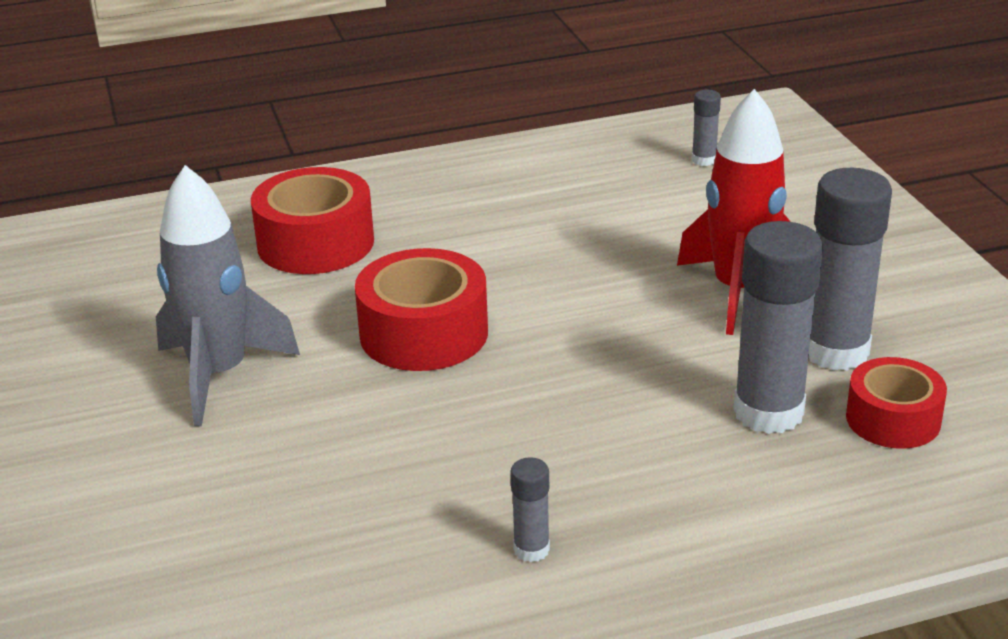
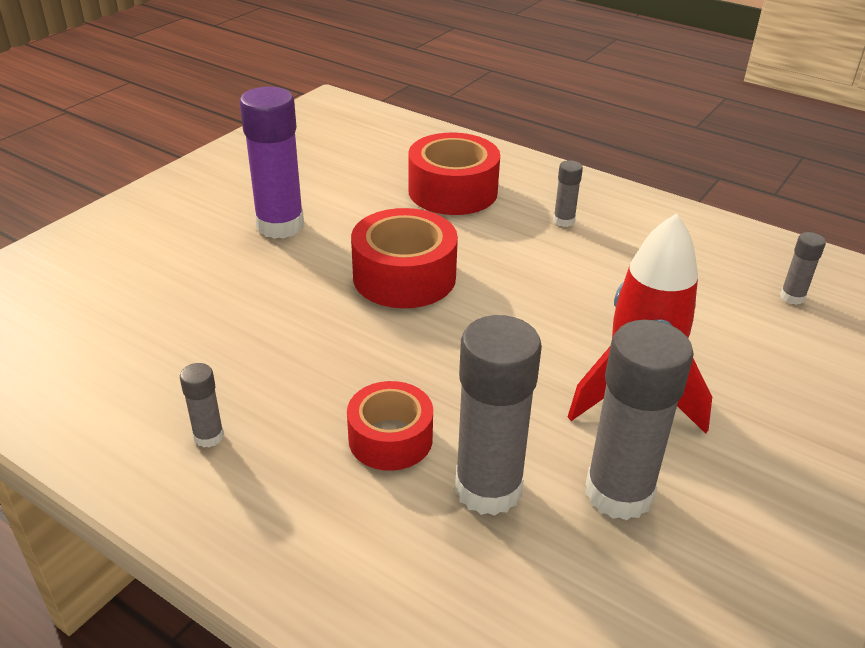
camera: 50 degrees right, 5 degrees up
(219, 375) = (280, 225): grey rocket -> purple glue stick
(456, 208) = (564, 221): none -> grey glue stick
(893, 419) = (560, 576): red tape -> red tape (390, 438)

